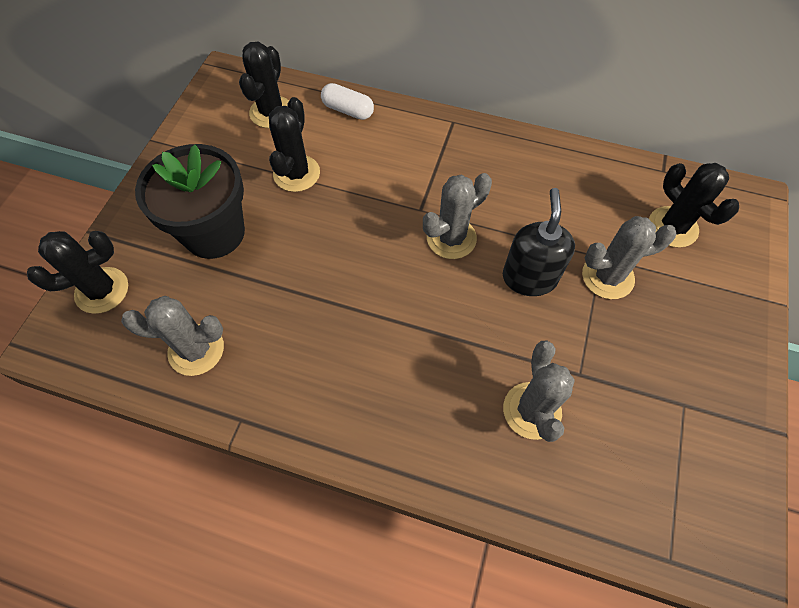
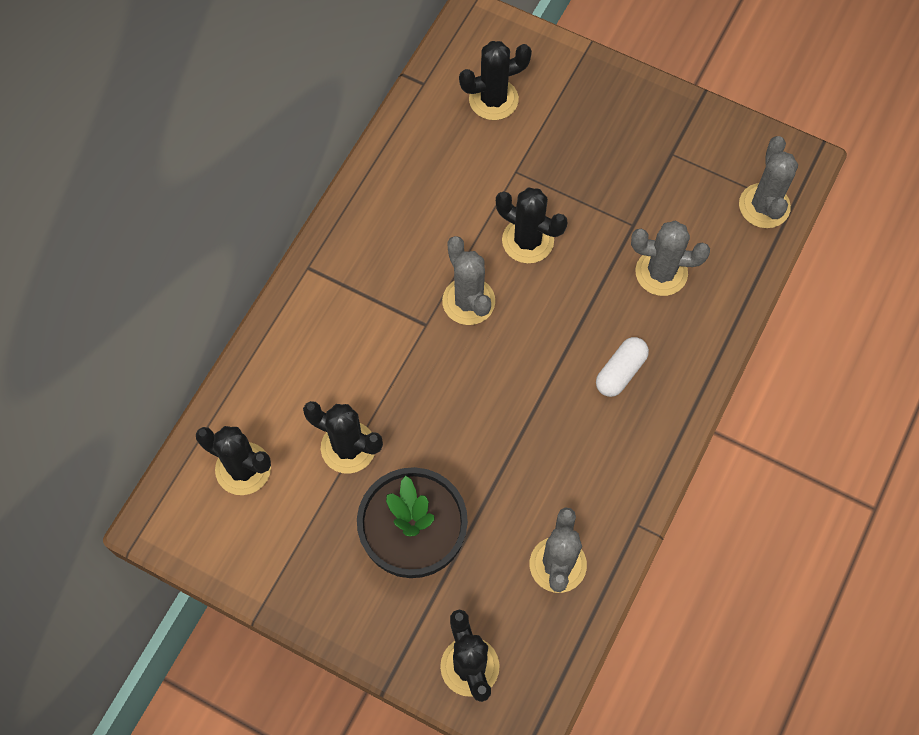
camera: 80 degrees left, 5 degrees up
(348, 110) = (262, 379): white capsule -> white capsule (620, 372)
(529, 277) = (528, 240): black soap dispenser -> black cactus
(607, 277) = (538, 173): grey cactus -> grey cactus (764, 206)

